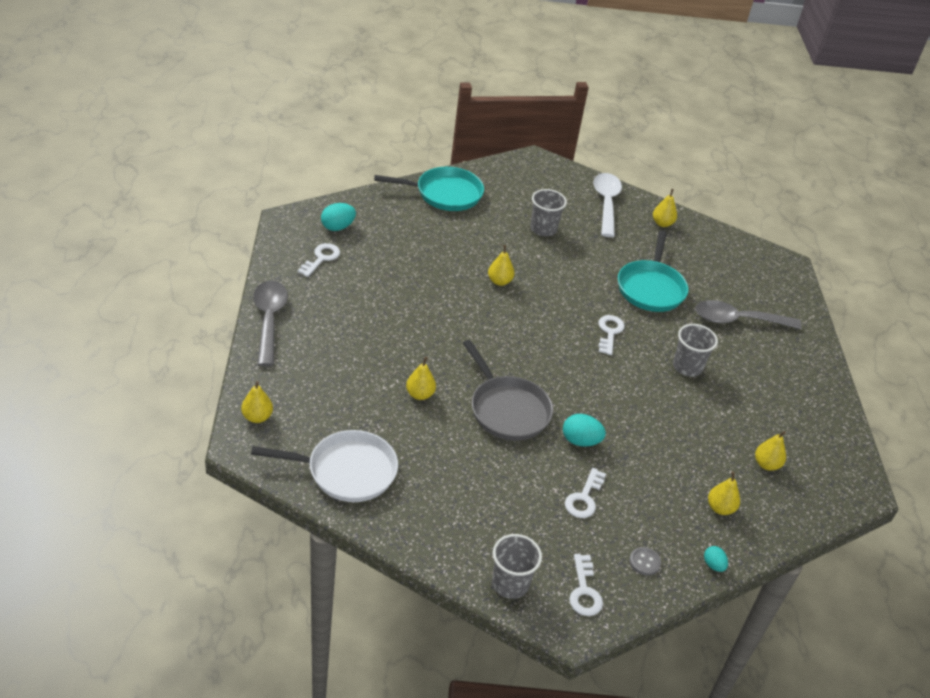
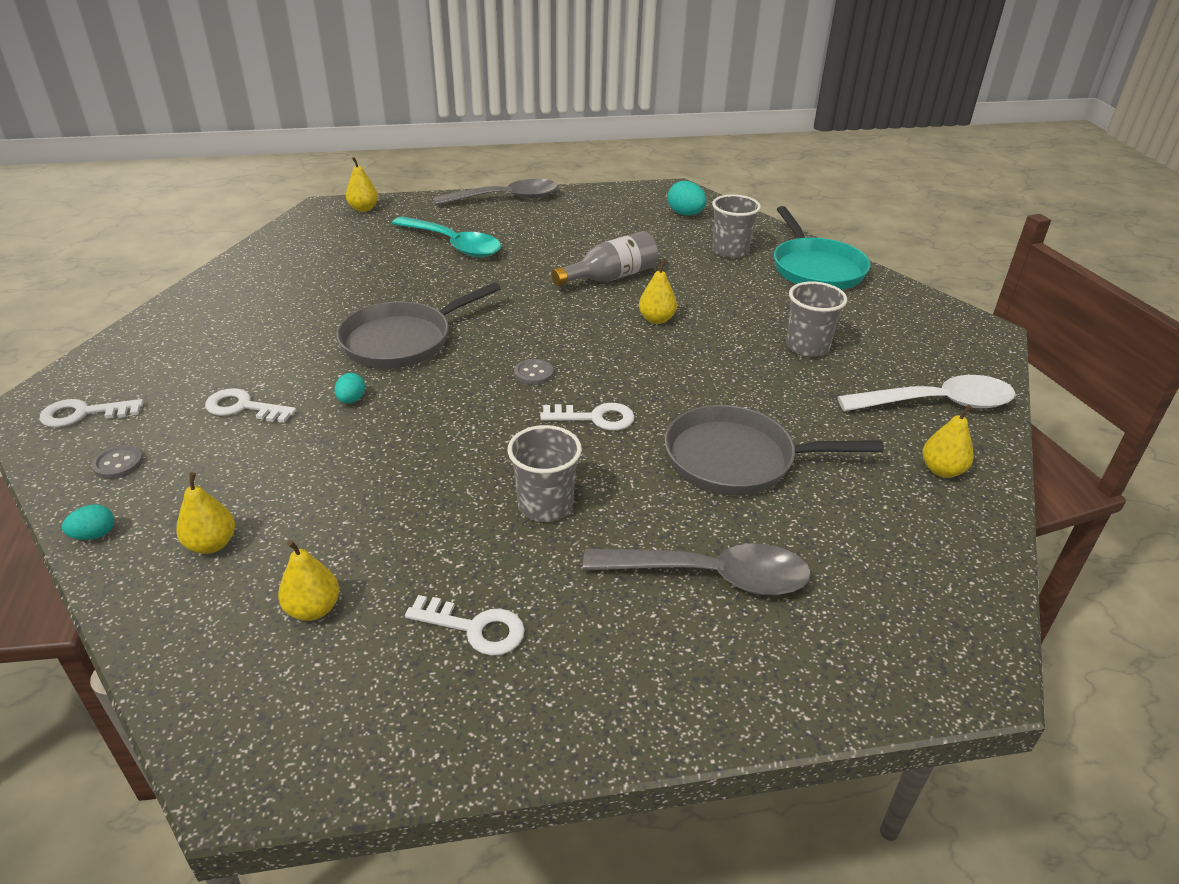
camera: 85 degrees right, 5 degrees down
(321, 258) = (622, 211): white key -> white key (475, 628)
(346, 471) = (291, 255): white pan -> none
(355, 365) = (454, 245): none -> turquoise spoon
(420, 394) = (415, 283): yellow pear -> none
(434, 289) = (610, 277): none -> grey bottle
(510, 584) = (112, 360): grey cup -> grey cup (730, 251)
(558, 350) = (533, 373): none -> grey button
(580, 441) = (351, 400): turquoise egg -> turquoise egg, size x0.61
(651, 288) = (737, 459): turquoise pan -> grey pan
(737, 320) = (711, 576): grey spoon -> grey spoon turned 105 degrees clockwise

